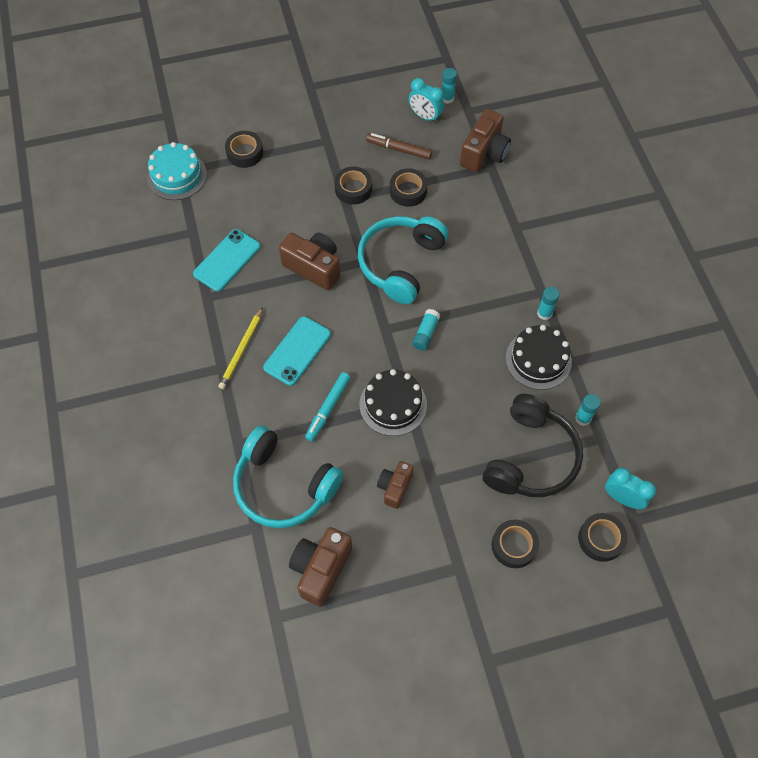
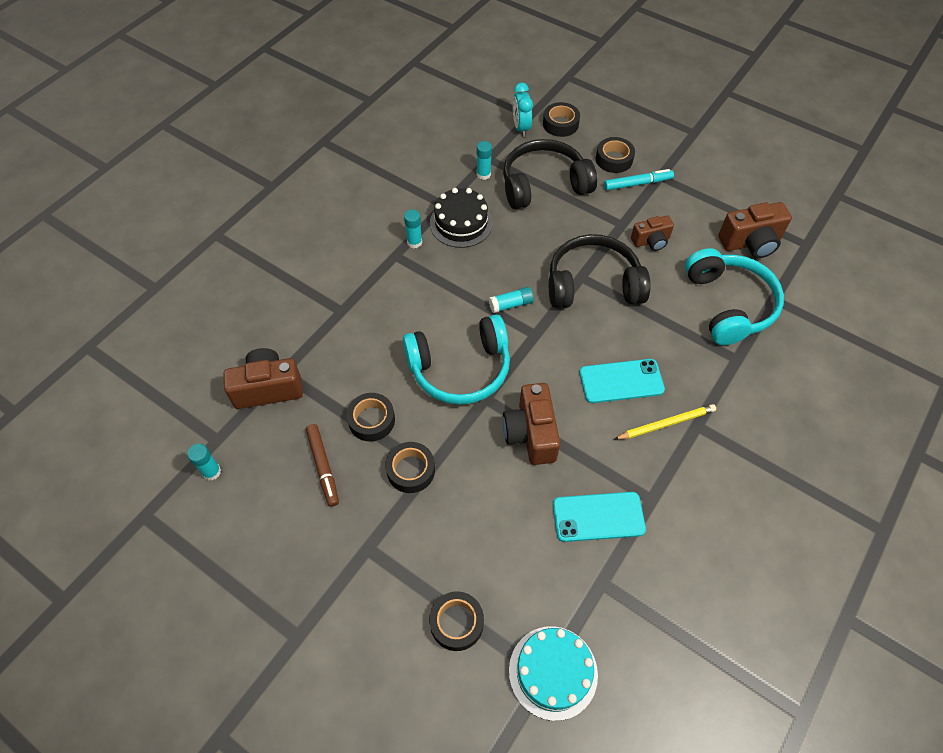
camera: 130 degrees left, 5 degrees down
(328, 408) = (643, 322): turquoise marker -> turquoise marker (637, 184)
(393, 404) = (593, 284): black cake -> black headphones
(425, 116) = (256, 475): turquoise clock -> none

